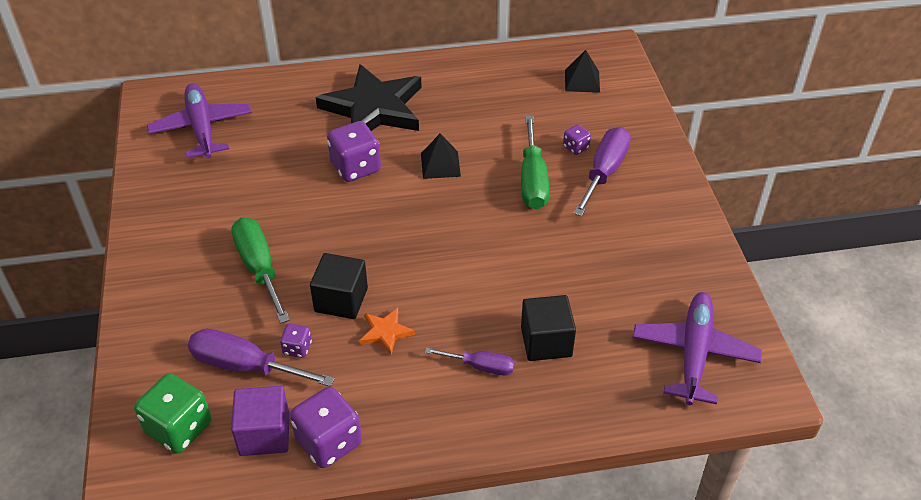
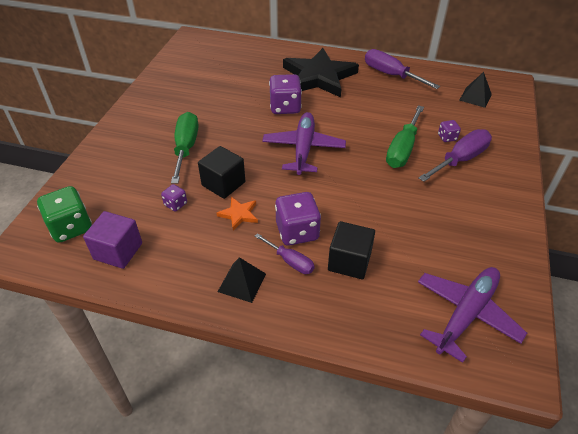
camera: 25 degrees right, 0 degrees up
(202, 128) = (207, 61): purple plane -> purple plane (303, 149)
(245, 366) = (136, 204): purple screwdriver -> purple screwdriver (391, 75)
(329, 442) = (154, 273): purple dice -> purple dice (297, 232)
(440, 164) = (342, 121): black pyramid -> black pyramid (242, 282)

